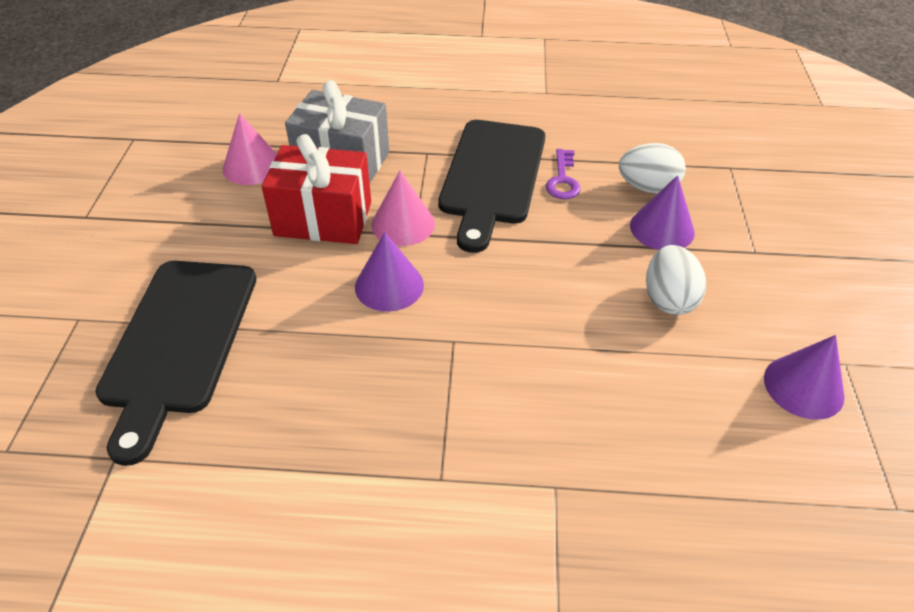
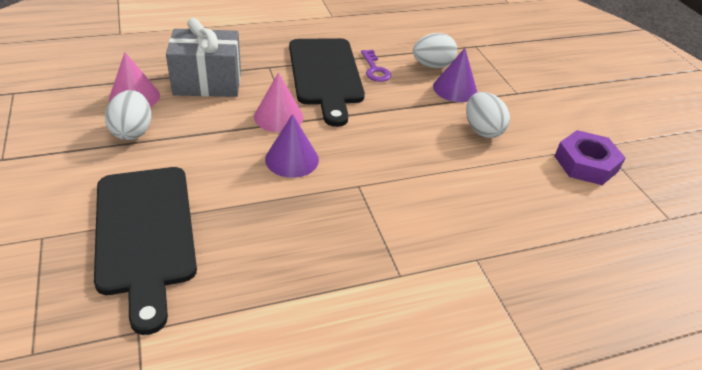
camera: 25 degrees left, 5 degrees down
(229, 210) = (132, 131): none -> white egg
(323, 219) = (215, 124): red gift -> none
(803, 386) = (585, 164): purple cone -> purple nut

